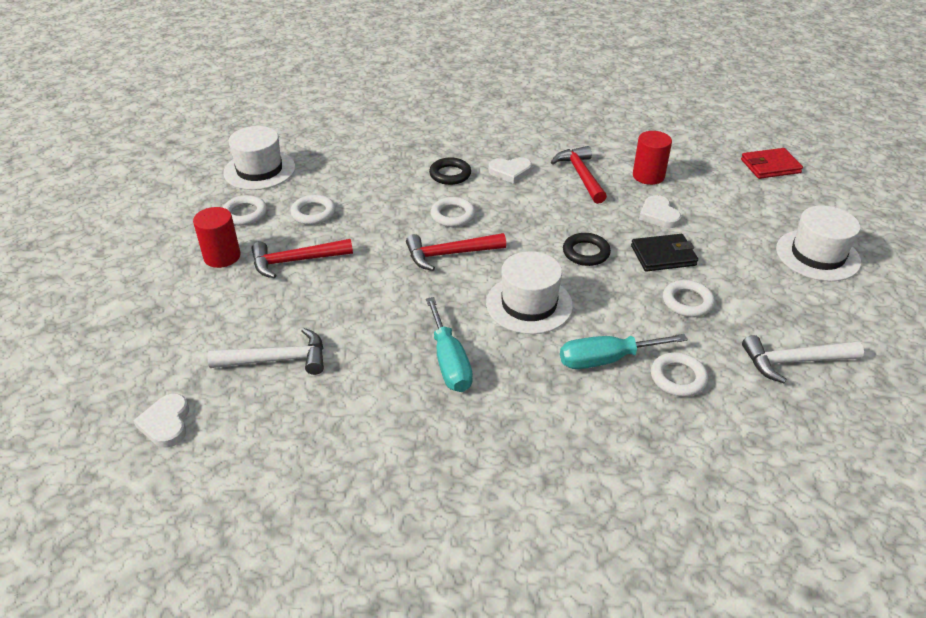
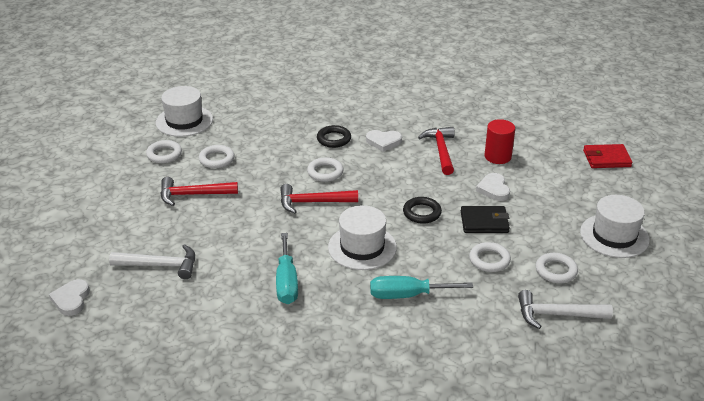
camera: 10 degrees right, 5 degrees down
(222, 256) = (139, 185): red cylinder -> none
(678, 378) = (458, 315): white ring -> white ring (556, 271)

